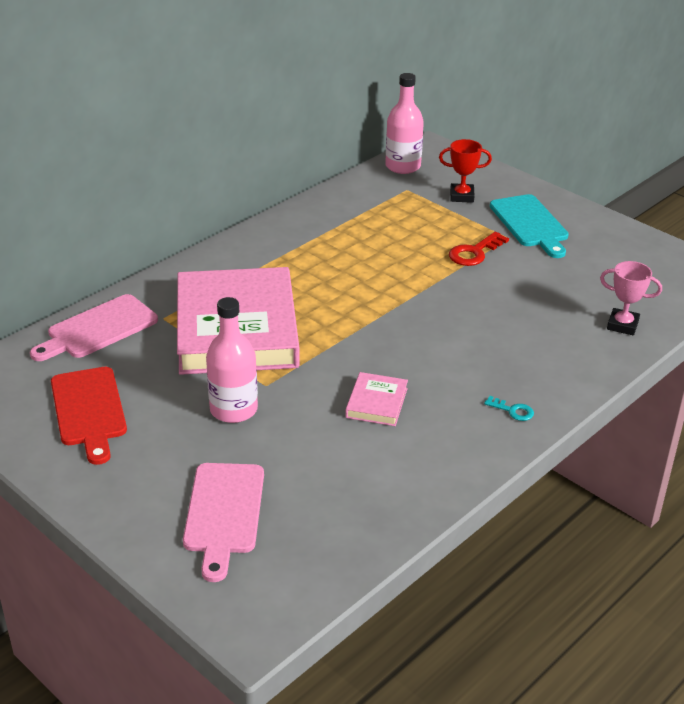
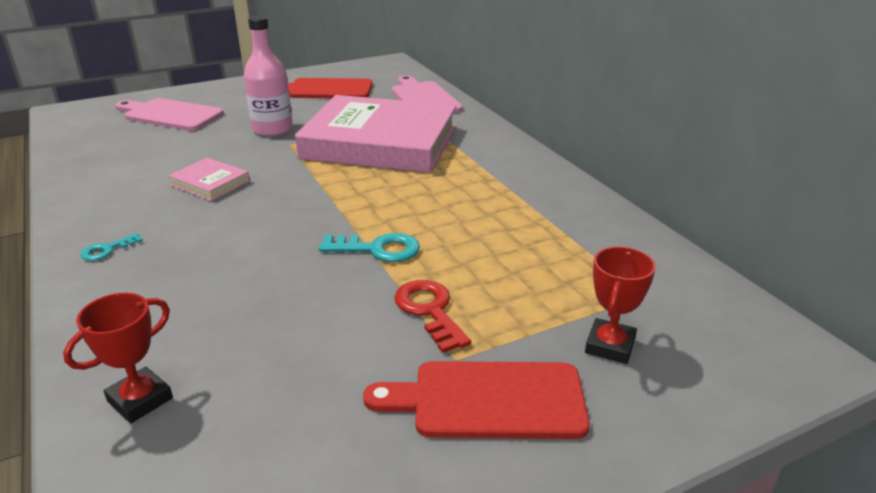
camera: 110 degrees right, 5 degrees down
(403, 166) = (726, 309): pink bottle -> none
(422, 286) = (378, 249): none -> turquoise key
(530, 224) = (488, 400): turquoise cutting board -> red cutting board
(622, 325) = (140, 400): pink trophy -> red trophy

